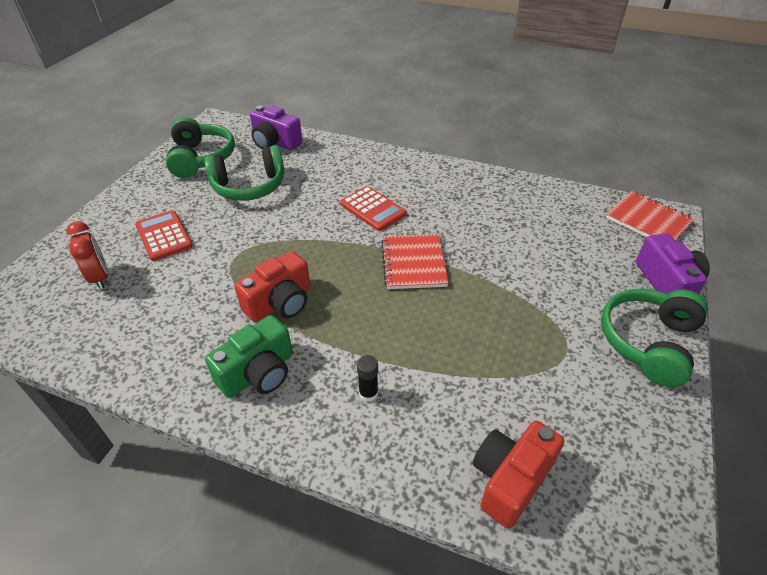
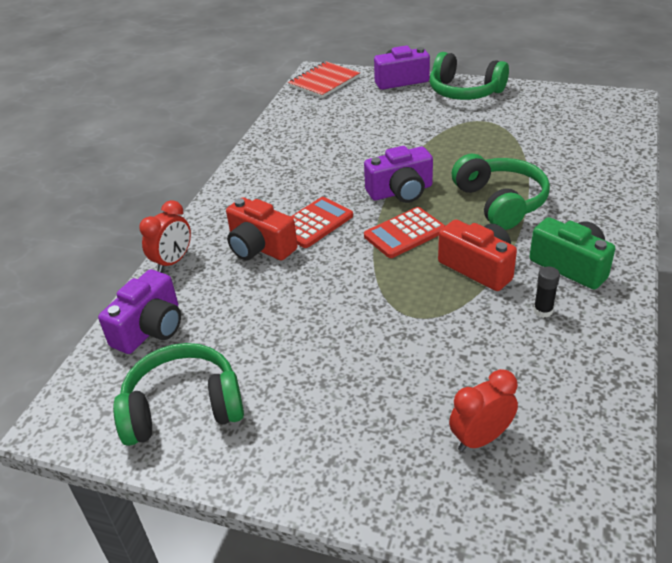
camera: 90 degrees left, 5 degrees down
(164, 236) = (384, 396): red calculator -> red calculator (404, 233)
(249, 186) = (266, 334): green headphones -> green headphones (500, 202)
(342, 146) = (173, 261): none -> red clock
(368, 393) = (564, 203): black glue stick -> black glue stick (543, 311)
(413, 263) = (400, 191): red notebook -> purple camera
(510, 479) = (604, 143): red camera -> red camera (260, 247)

